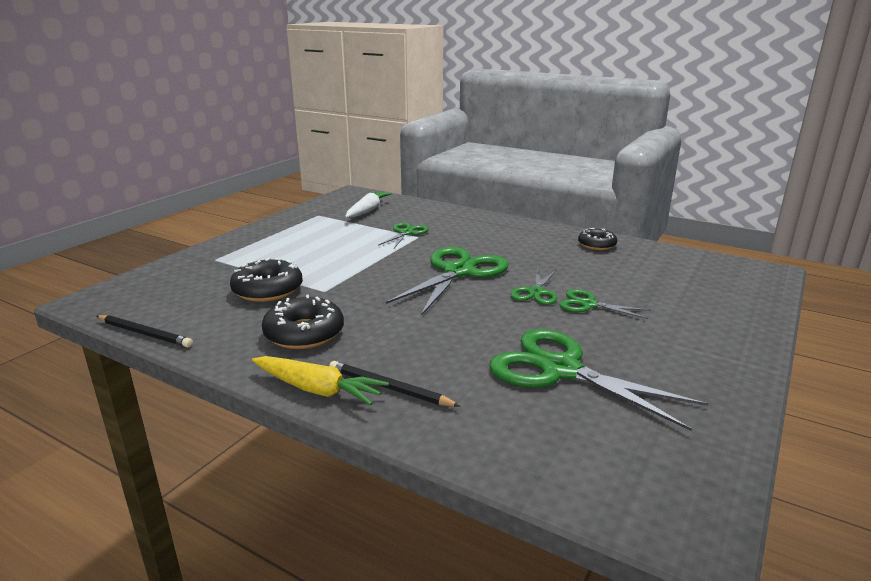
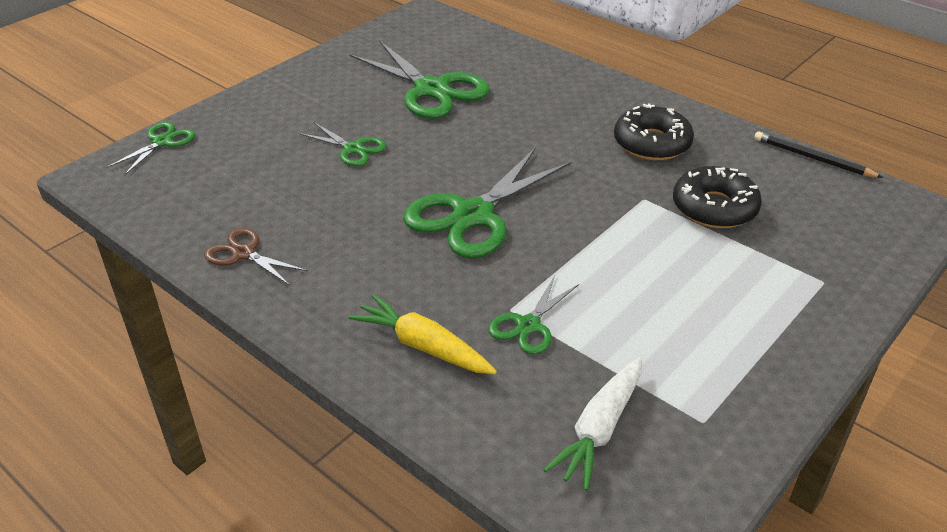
camera: 170 degrees left, 15 degrees up
(318, 390) = (627, 93): yellow carrot -> yellow carrot (423, 346)
(389, 388) = (571, 89): black pencil -> none
(535, 292) = (397, 171): green scissors -> green scissors (162, 142)
(596, 245) = (244, 253): black donut -> brown scissors

